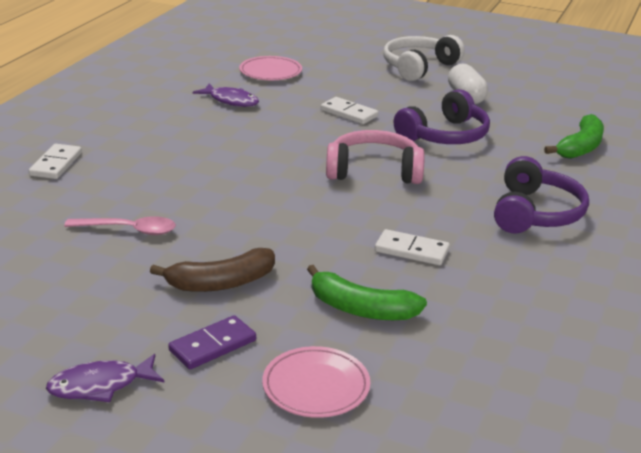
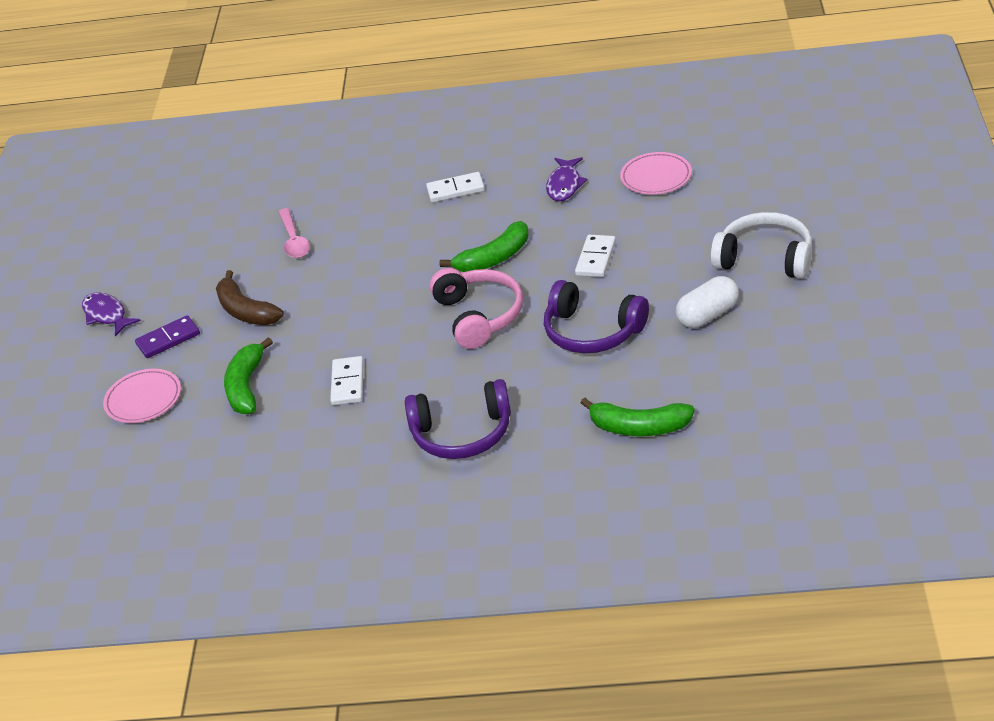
camera: 75 degrees right, 10 degrees up
(56, 164) = (372, 162): white domino -> white domino (455, 190)
(213, 346) = (168, 339): purple domino -> purple domino turned 60 degrees counterclockwise
(297, 147) = (494, 258): none -> green banana

